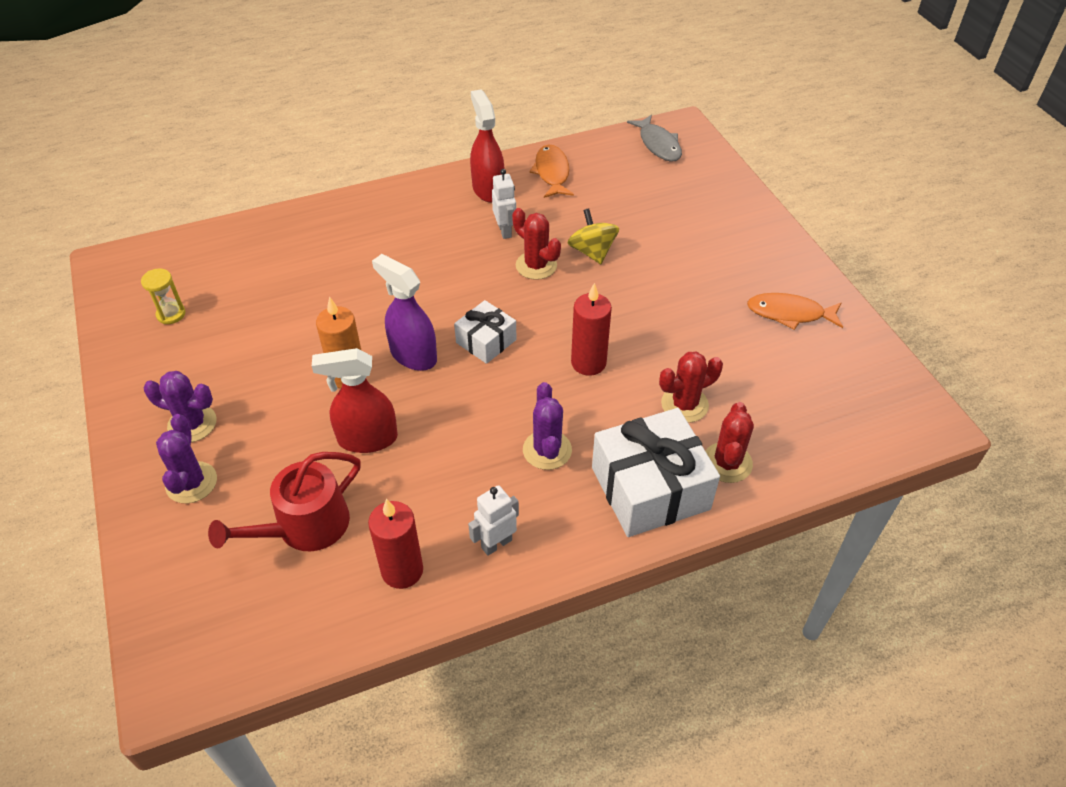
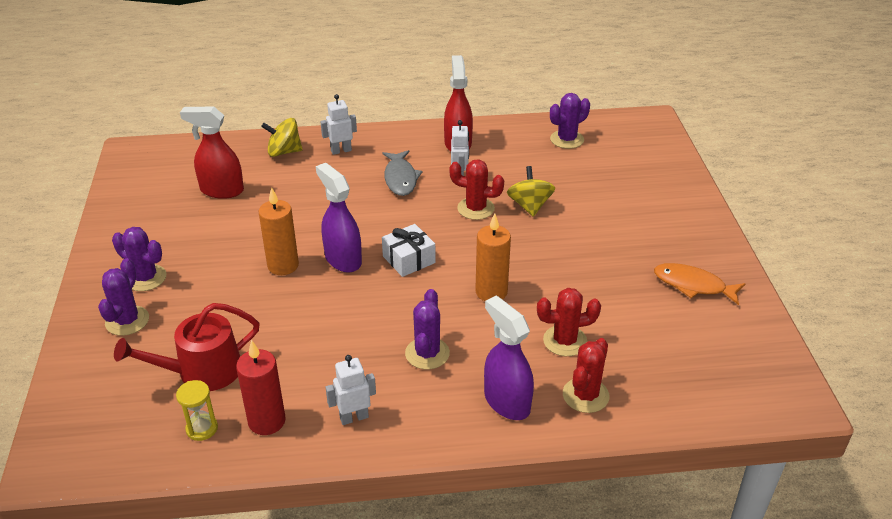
camera: 15 degrees right, 10 degrees down
(171, 314) = (162, 195): yellow hourglass -> yellow hourglass (202, 428)
(295, 233) = (284, 152): none -> yellow spinning top
(360, 220) = (341, 151): none -> white robot
(367, 439) = (279, 315): red spray bottle -> red spray bottle (221, 190)
(536, 265) = (476, 208): red cactus -> red cactus turned 45 degrees counterclockwise
(552, 173) = (519, 139): orange fish -> none
(588, 363) = (491, 292): red candle -> orange candle
(603, 165) = (567, 139): none -> purple cactus
(650, 488) = (506, 402): white gift -> purple spray bottle
(658, 144) = (623, 131): grey fish -> grey fish (400, 178)

